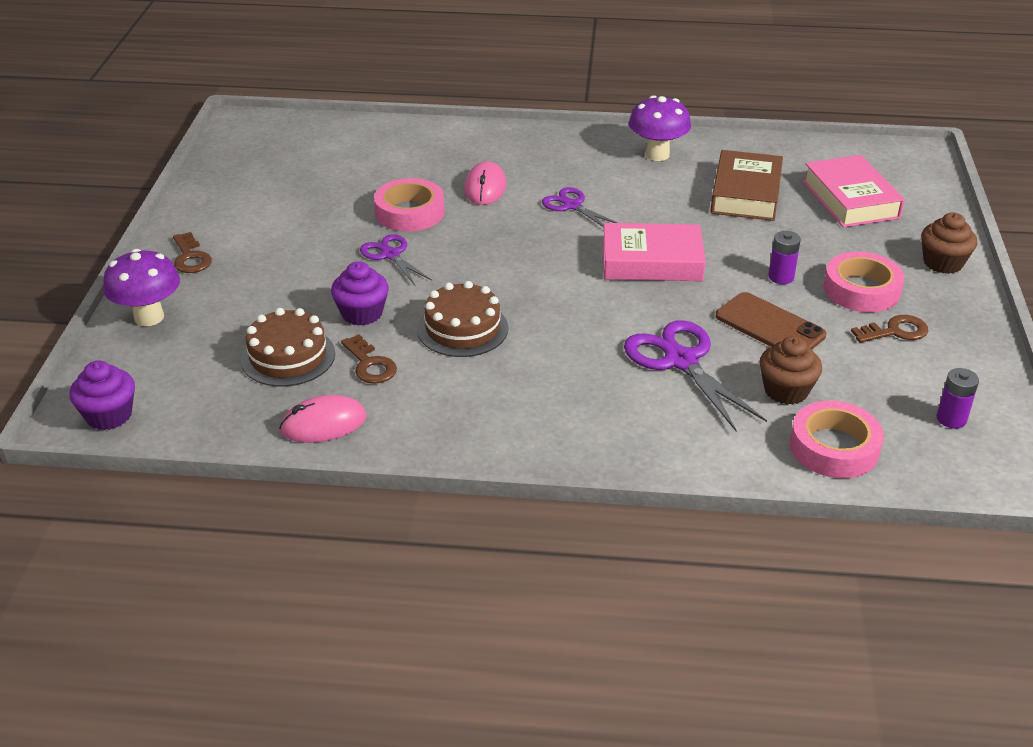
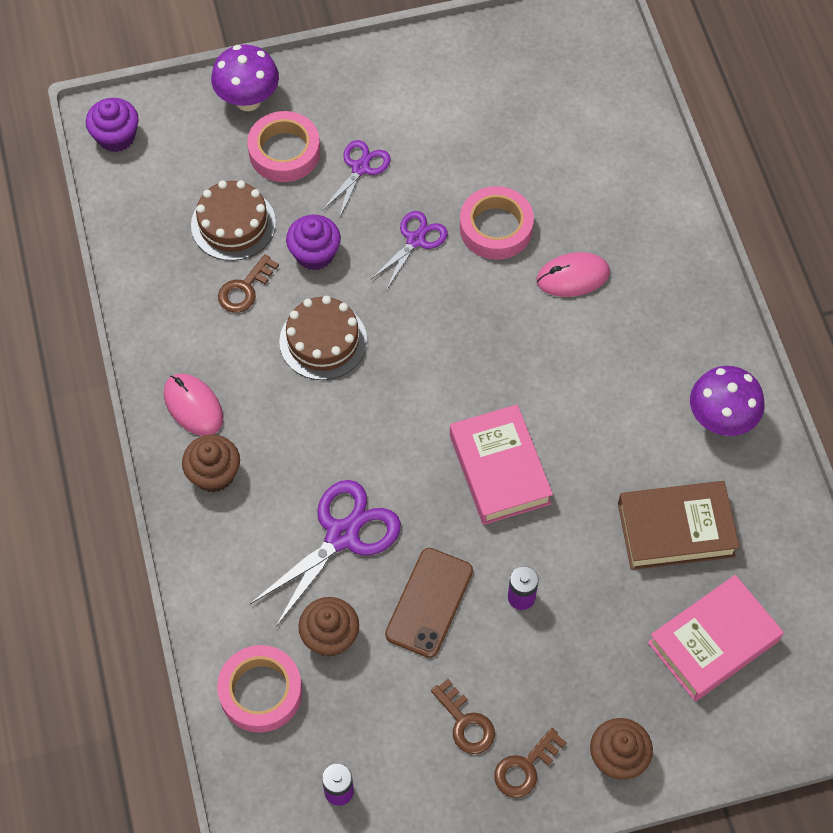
camera: 70 degrees right, 25 degrees up
(190, 258) = (345, 87): brown key -> brown key (525, 767)
(323, 424) = (156, 286): pink mouse -> pink mouse (193, 406)
(572, 206) = (573, 367): purple scissors -> purple scissors (360, 168)
(574, 429) = (214, 474): none -> brown cupcake
(861, 290) = (529, 680): pink tape -> pink tape (284, 152)

